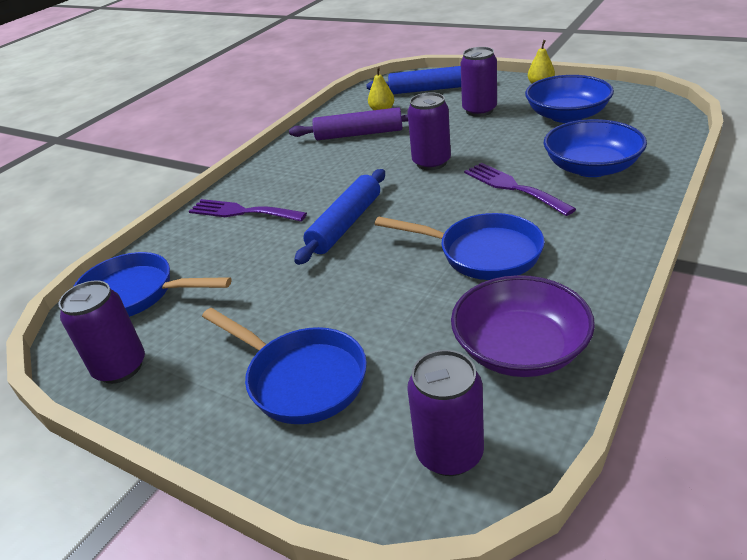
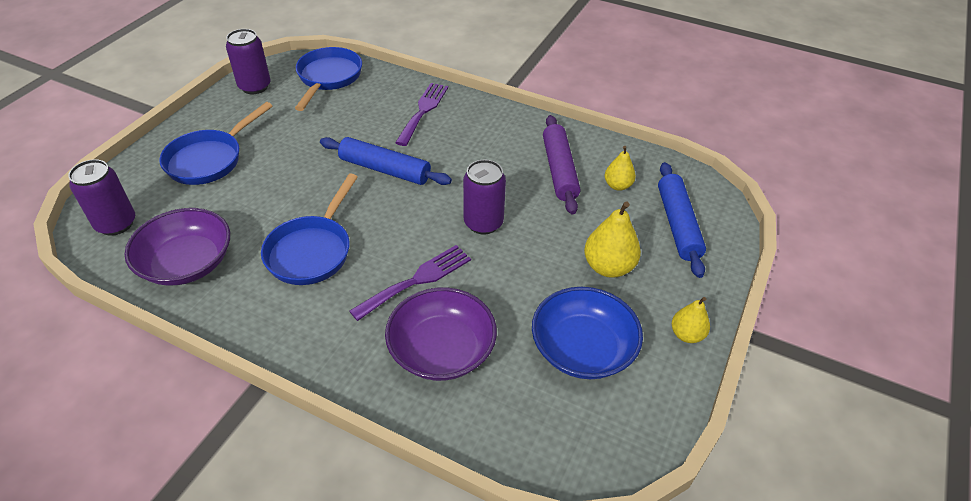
camera: 80 degrees right, 10 degrees up
(479, 110) = (608, 267): purple can -> yellow pear
(591, 167) = (442, 350): blue bowl -> purple bowl

